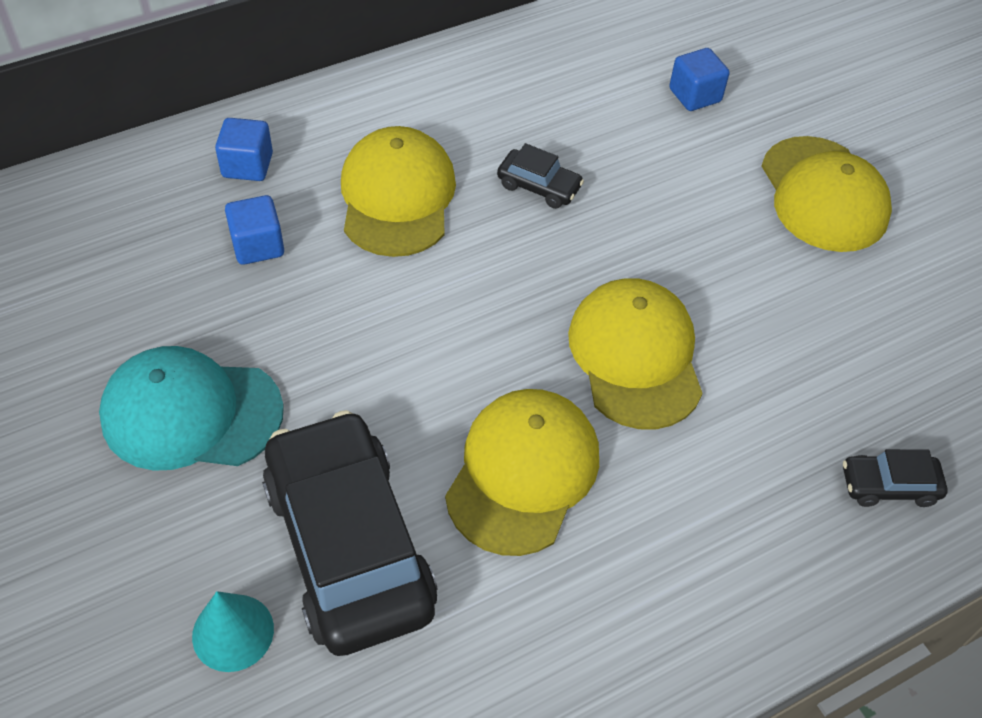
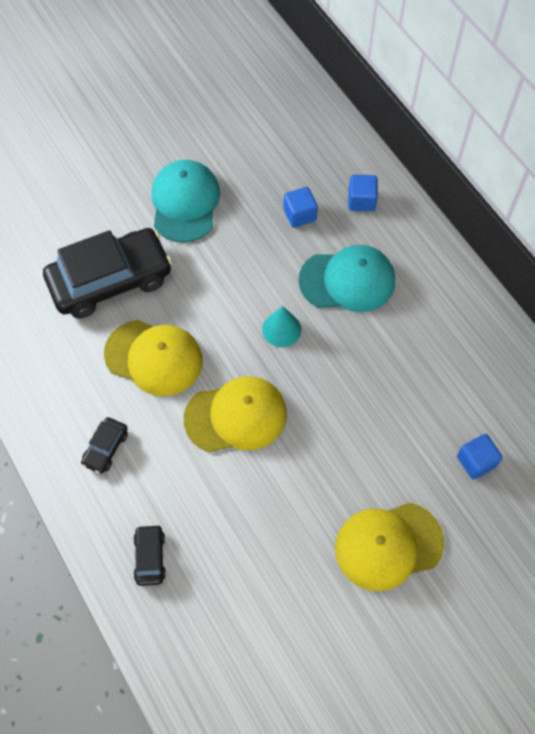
camera: 90 degrees right, 10 degrees up
(233, 632) = (66, 239): turquoise cone -> turquoise cone (281, 329)
(397, 197) = (347, 280): yellow cap -> turquoise cap
(539, 186) = (368, 360): black car -> black car (106, 448)

